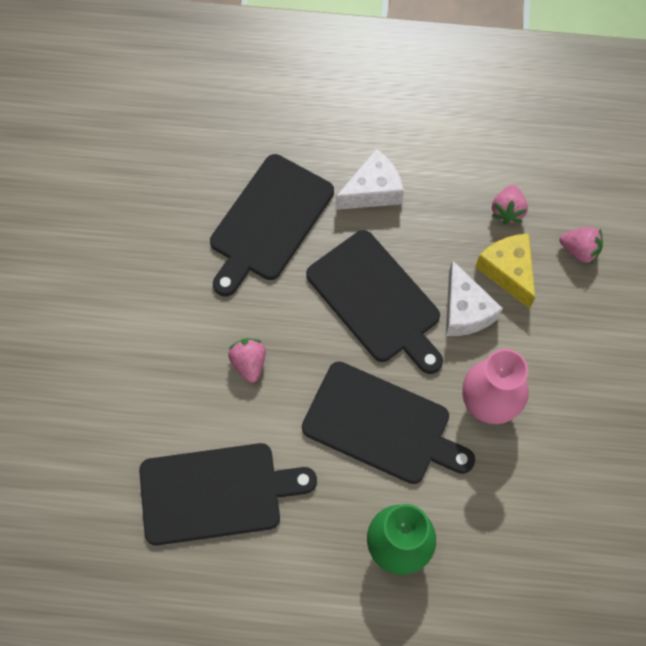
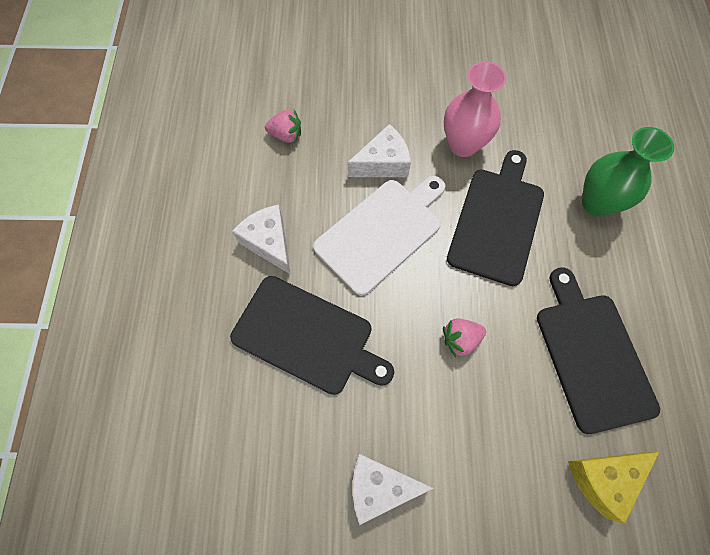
camera: 95 degrees left, 0 degrees up
(124, 273) = (379, 486): none -> white cheese
(377, 300) = (382, 232): black cutting board -> white cutting board
(508, 271) = (343, 133): yellow cheese -> yellow cheese (603, 478)
(579, 250) = (320, 86): pink strawberry -> none

